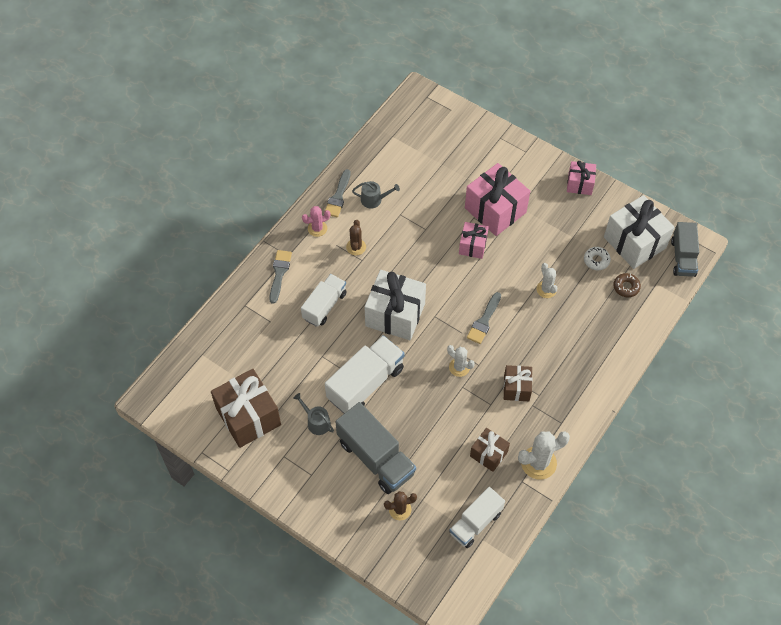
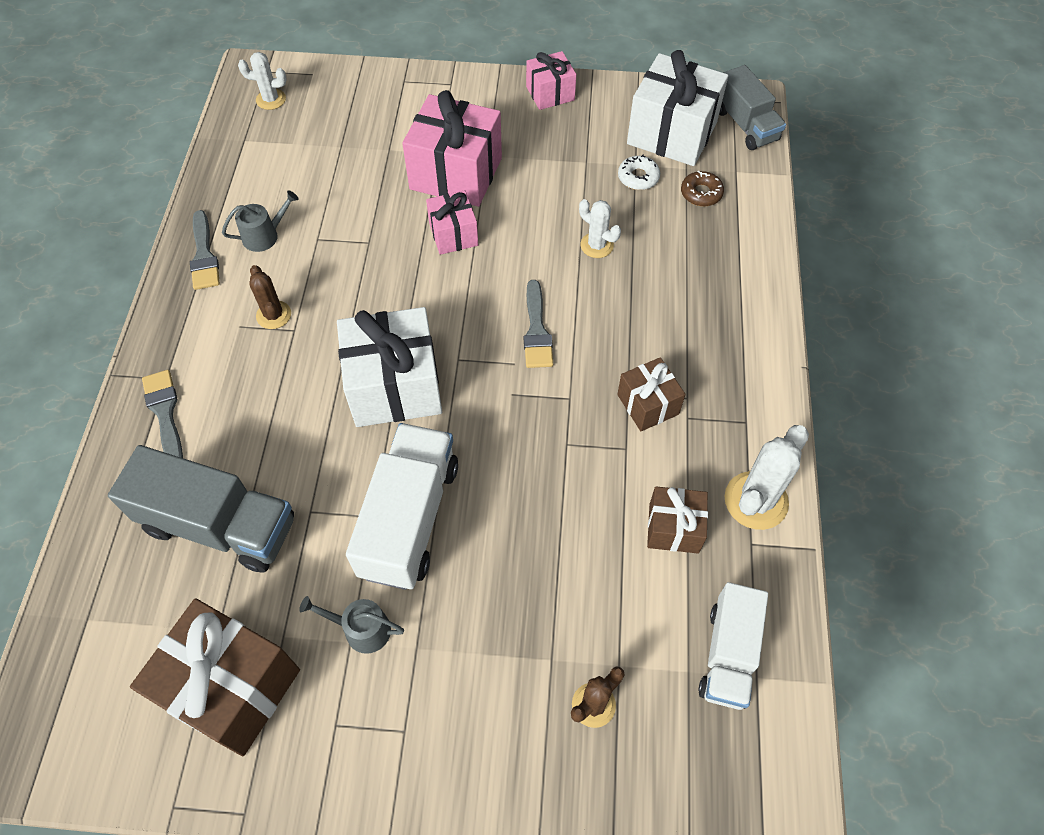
camera: 30 degrees left, 0 degrees up
(317, 228) = (194, 316): pink cactus -> none
(324, 306) = (270, 428): white truck -> none
(376, 457) = (499, 635): grey truck -> grey truck (219, 525)
(459, 367) = (543, 417): white cactus -> white cactus (271, 99)

